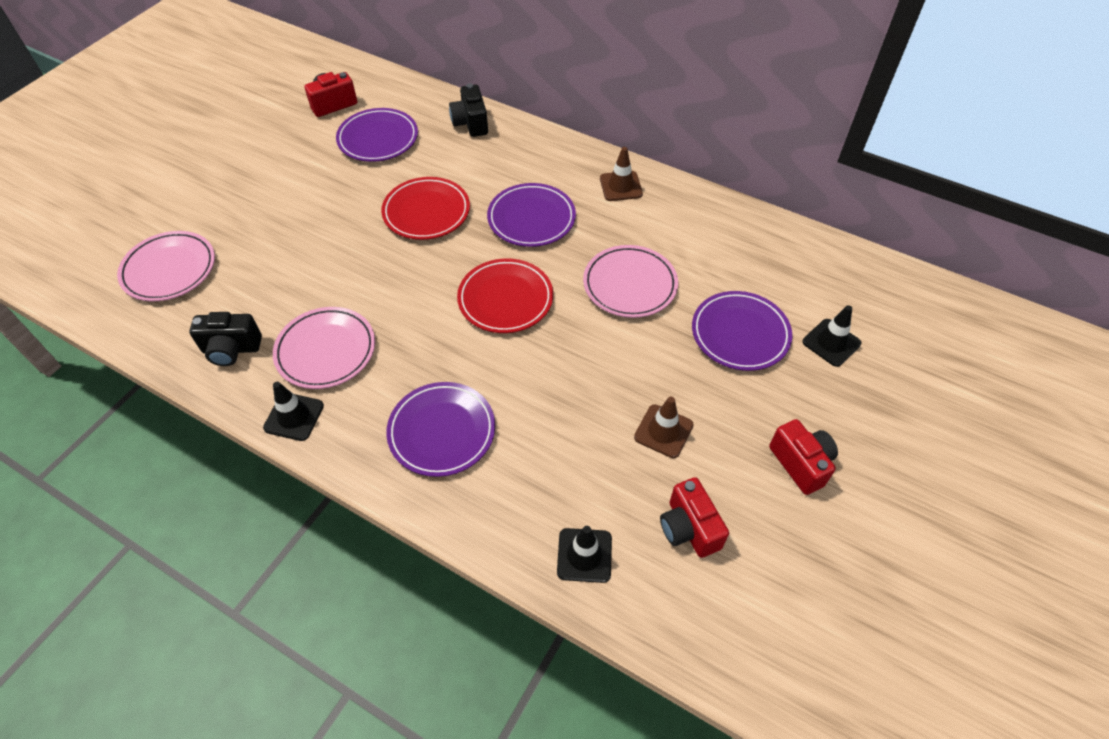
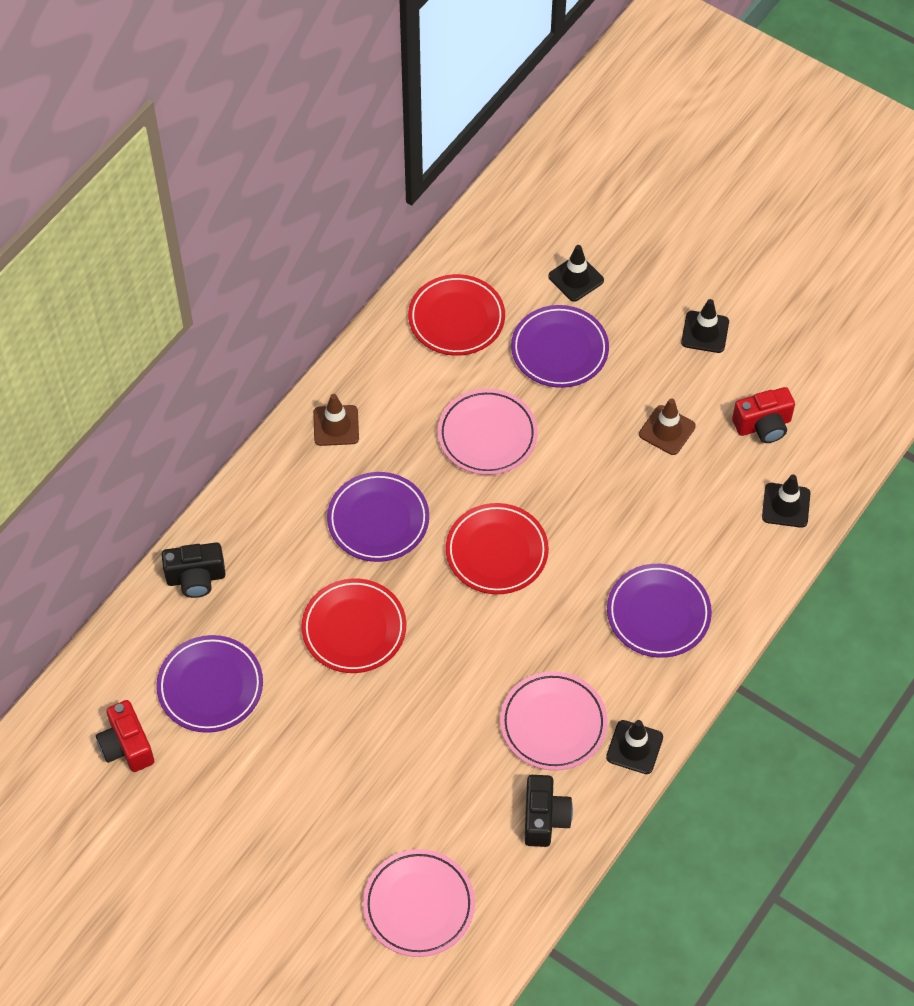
camera: 85 degrees left, 5 degrees up
(753, 255) = (456, 318): none -> red plate
(801, 464) = (705, 332): red camera -> black traffic cone

